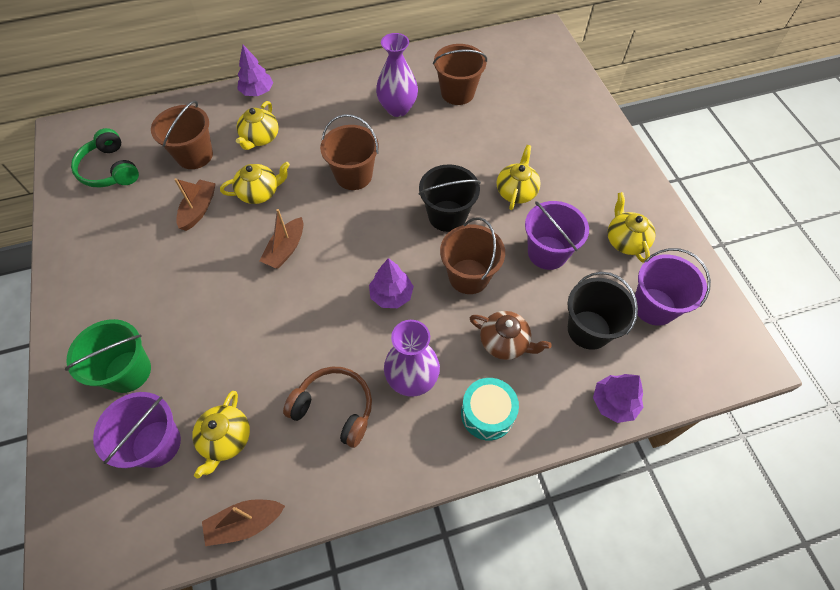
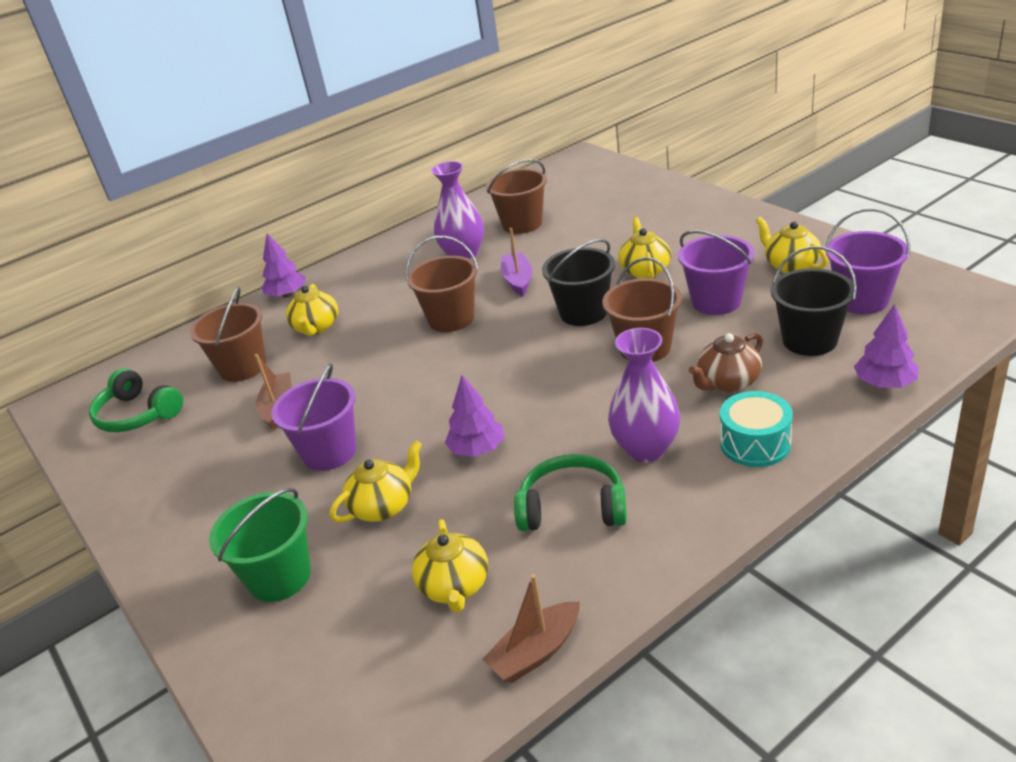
camera: 15 degrees left, 25 degrees down
(156, 443) = (364, 627): purple bucket -> purple bucket (329, 452)
(260, 193) = (347, 369): yellow teapot -> yellow teapot (384, 506)
(285, 249) = (412, 402): brown boat -> none
(334, 408) = (572, 507): brown headphones -> green headphones
(391, 295) = (568, 393): purple tree -> purple tree (477, 449)
(420, 157) = (518, 280): none -> purple boat
(505, 342) = (727, 382): brown teapot -> brown teapot turned 135 degrees clockwise

